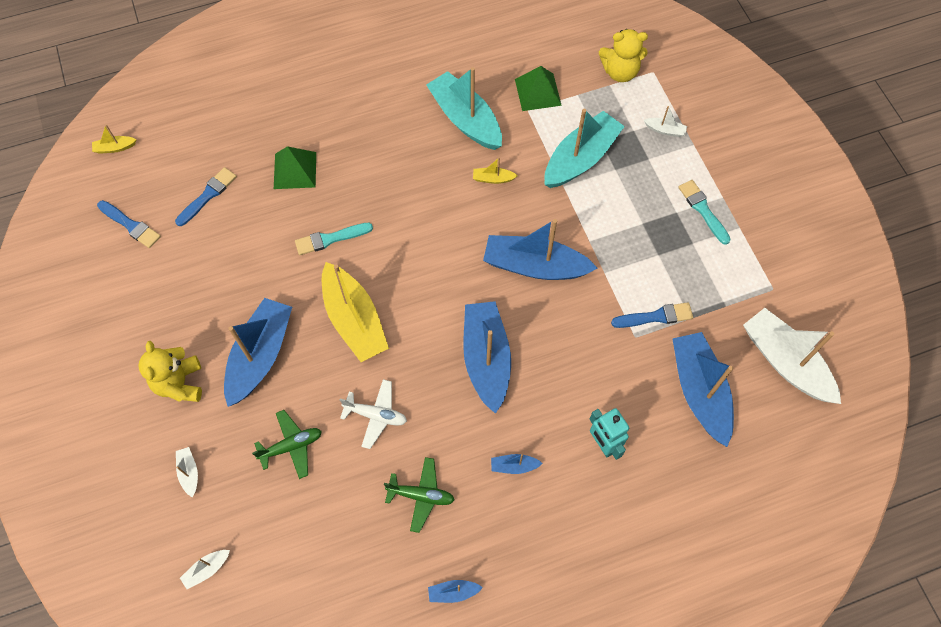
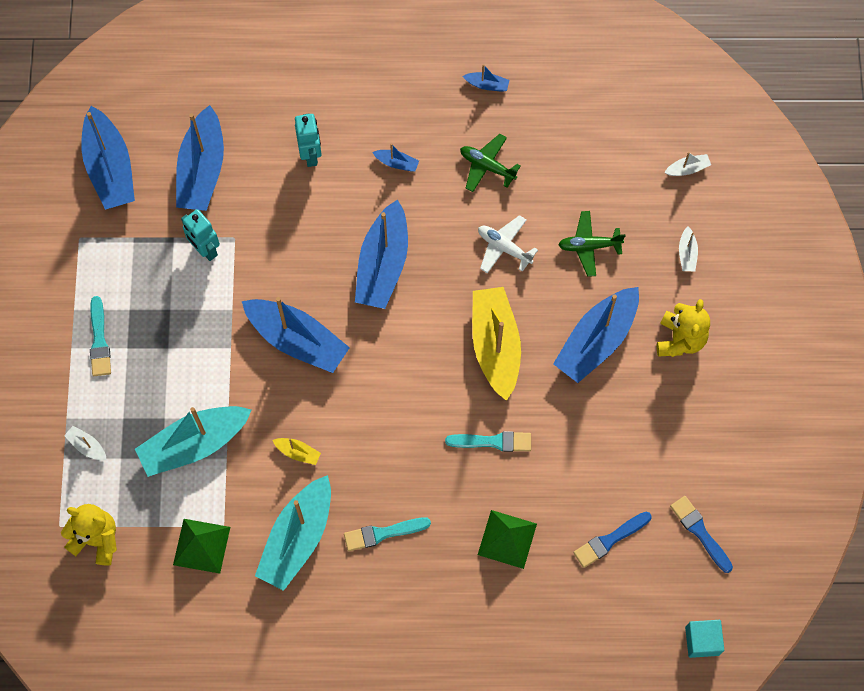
camera: 160 degrees left, 5 degrees up
(115, 148) = (702, 641): yellow boat -> turquoise cube
(398, 143) = (383, 533): none -> turquoise brush
(465, 119) = (297, 538): turquoise boat -> turquoise boat turned 45 degrees clockwise
(655, 316) = (205, 249): blue brush -> turquoise robot
(785, 362) = (110, 168): white boat -> blue boat

